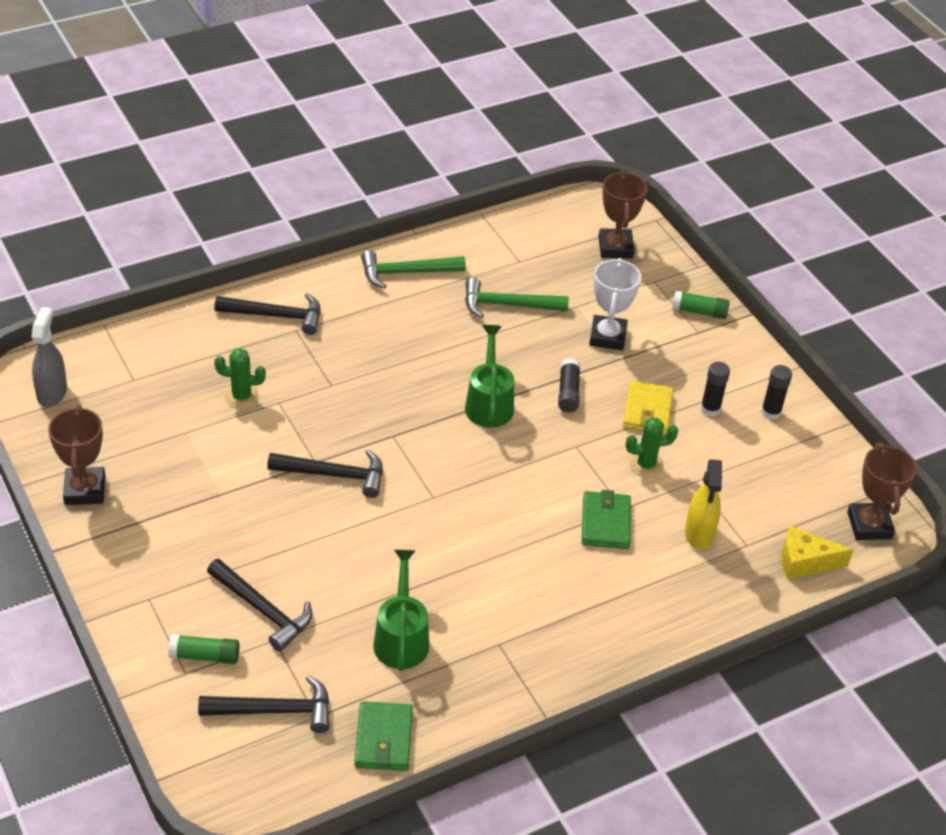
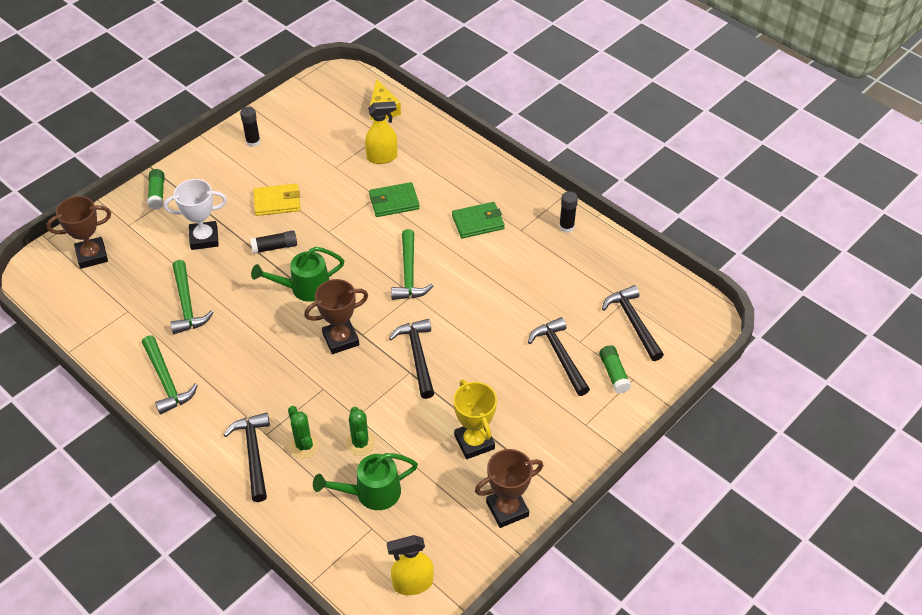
camera: 105 degrees left, 5 degrees up
(52, 393) = (412, 583): grey spray bottle -> yellow spray bottle
(186, 489) = (474, 442): none -> yellow trophy
(263, 610) = (559, 355): black hammer -> black hammer turned 45 degrees counterclockwise
(384, 739) = (621, 264): green wallet -> green wallet (478, 222)
(401, 637) = (541, 277): green watering can -> green watering can (371, 493)
(469, 503) = (409, 274): none -> green hammer
(646, 465) = (331, 193): green cactus -> green cactus (304, 445)
(710, 409) = (262, 171): black glue stick -> black glue stick (566, 227)
(869, 525) = (338, 86): brown trophy -> brown trophy (340, 339)

